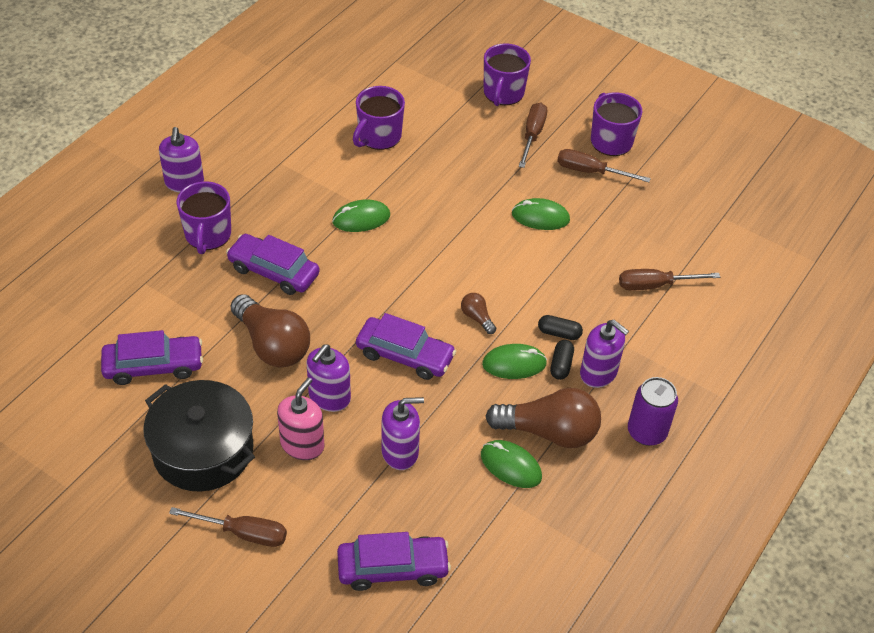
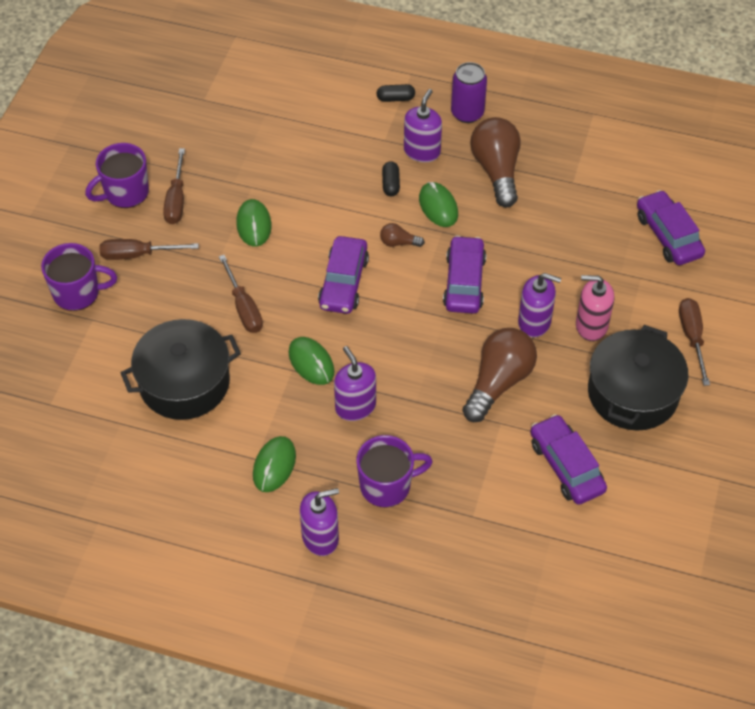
camera: 105 degrees left, 5 degrees up
(273, 271) = (410, 412): purple car -> purple car (343, 282)
(379, 137) = (184, 383): purple mug -> black pot
(400, 452) = (564, 259): purple soap dispenser -> purple soap dispenser (355, 406)
(477, 318) = (399, 243): brown light bulb -> brown light bulb turned 60 degrees clockwise
(510, 466) = (541, 187): green mouse -> green mouse (274, 465)
(561, 365) = (425, 176): black capsule -> black capsule (395, 98)
(655, 285) = (307, 131): brown screwdriver -> brown screwdriver (244, 307)

